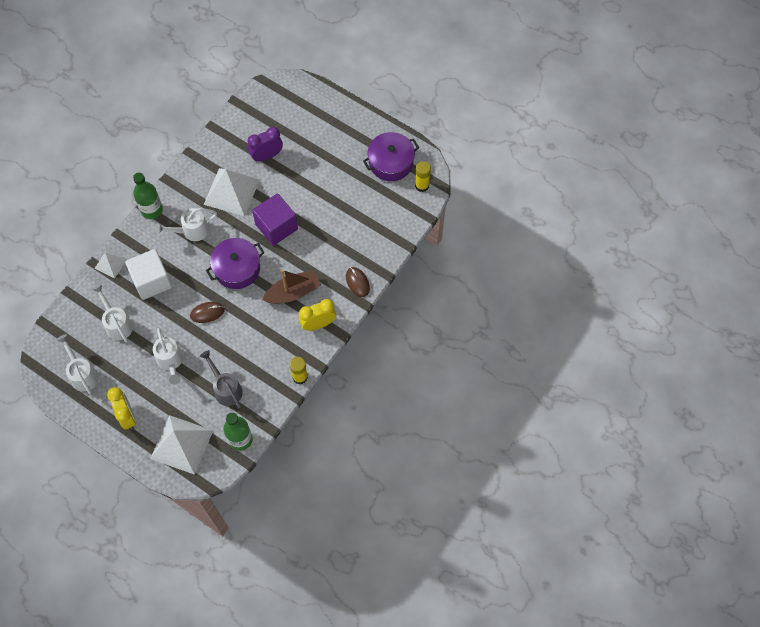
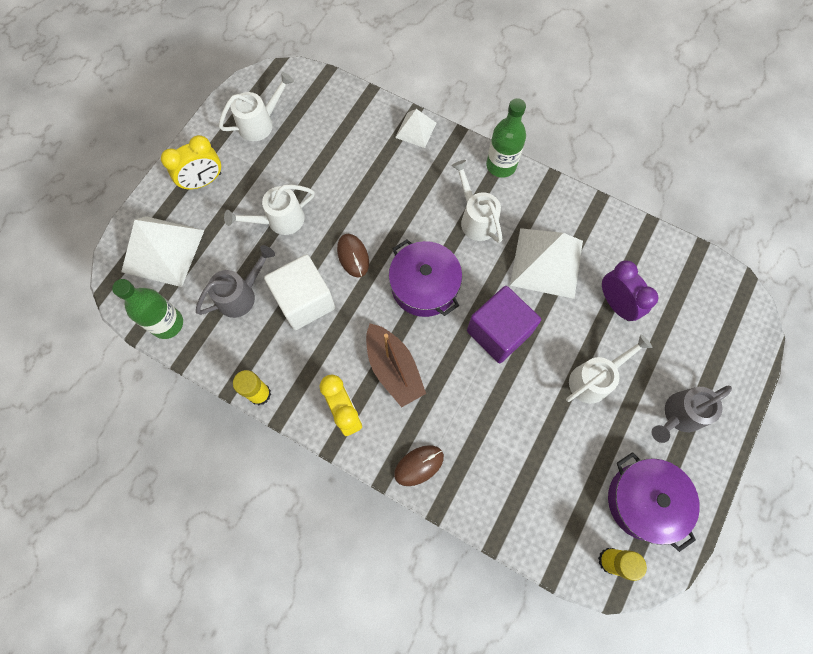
camera: 85 degrees right, 5 degrees up
(117, 323) = (330, 150): white watering can -> white watering can (594, 379)
(152, 281) = (395, 181): white cube -> white cube (304, 301)
(343, 135) = (679, 415): none -> grey watering can

